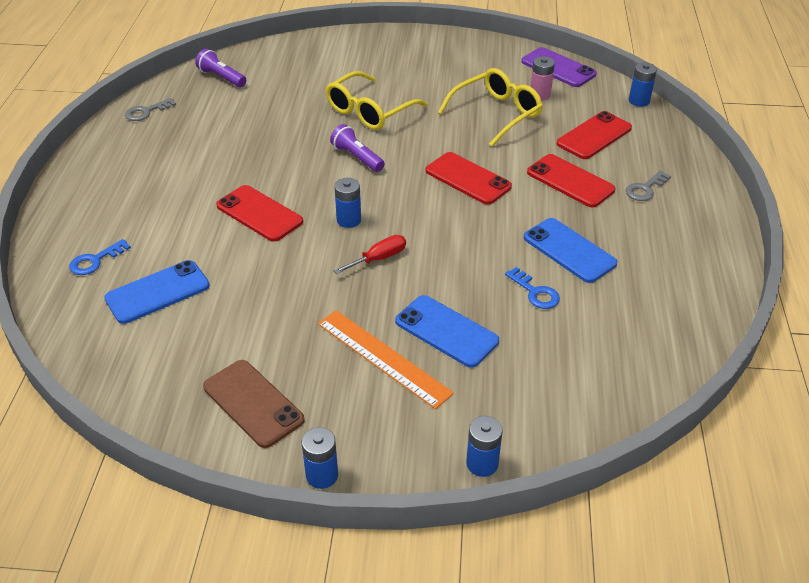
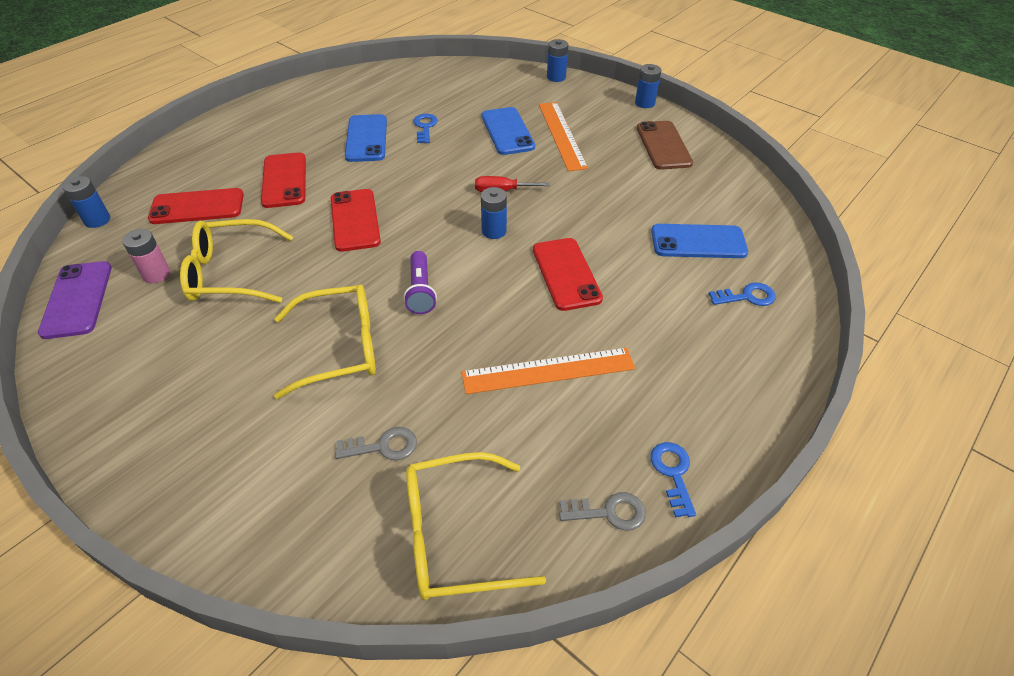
camera: 145 degrees left, 5 degrees up
(116, 138) = (673, 473): none -> blue key
(222, 77) = (455, 535): purple flashlight -> yellow glasses
(225, 152) = (548, 370): none -> orange ruler
(645, 189) = (246, 150): grey key -> grey key (383, 446)

